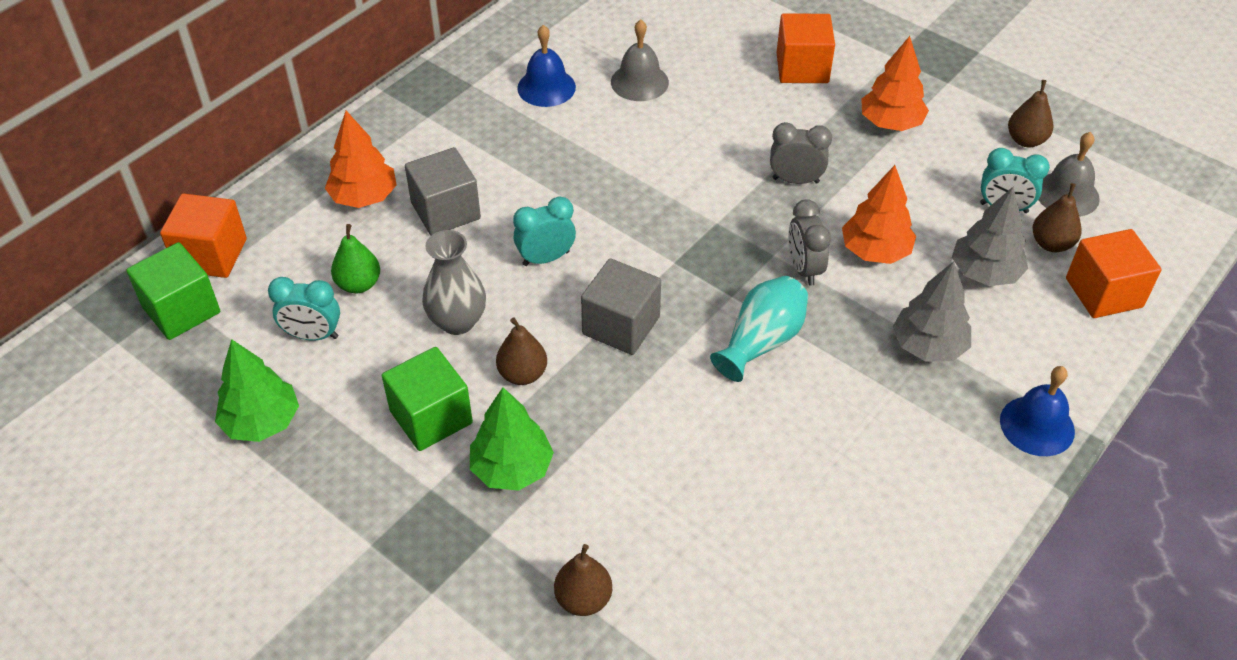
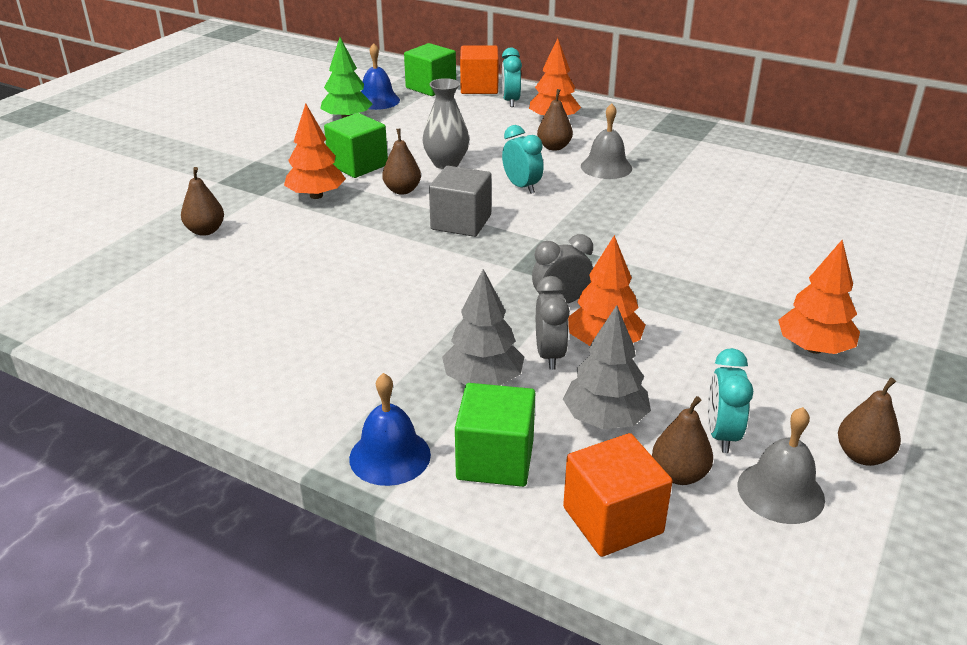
camera: 80 degrees right, 15 degrees down
(313, 335) = (420, 123): turquoise clock -> turquoise clock (510, 101)
(359, 284) = (470, 129): green pear -> none
(445, 211) = (554, 147): grey cube -> brown pear
(512, 468) = (316, 195): green tree -> orange tree
(546, 87) = (721, 167): blue bell -> blue bell (377, 100)
(639, 82) = (762, 205): grey bell -> grey bell (606, 167)
(761, 342) = (462, 285): turquoise vase -> none
(795, 180) = (681, 292): grey clock -> grey clock (549, 355)
(802, 68) = (859, 288): orange cube -> none
(1039, 353) = (495, 460): none -> green cube

